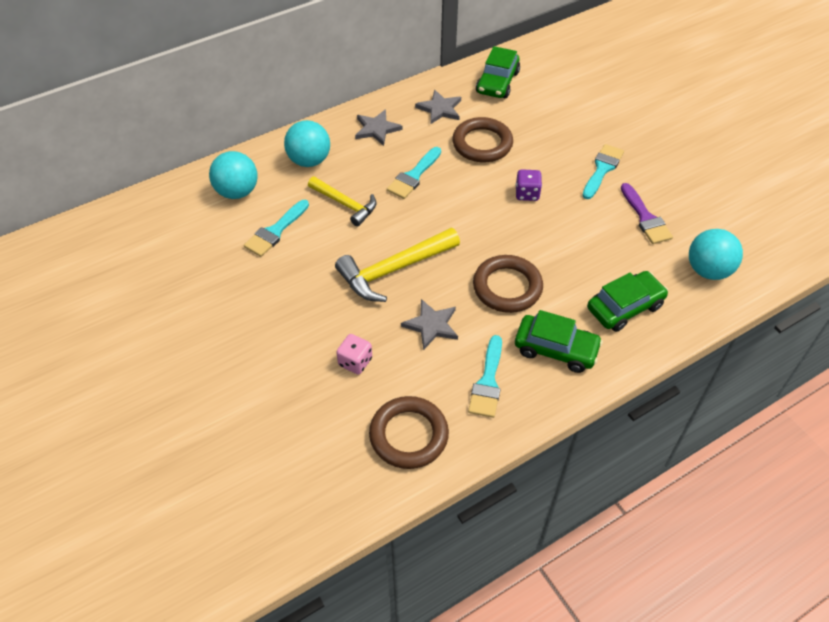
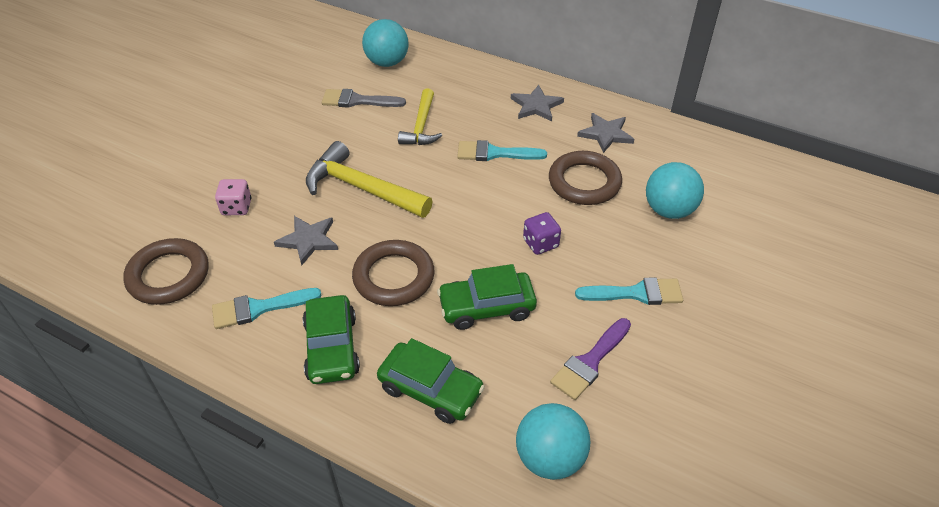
camera: 60 degrees right, 5 degrees down
(275, 231) = (357, 101): turquoise brush -> grey brush
(309, 160) = (458, 84): turquoise ball -> turquoise ball (669, 210)
(497, 82) = (690, 158): green car -> green car (486, 307)

